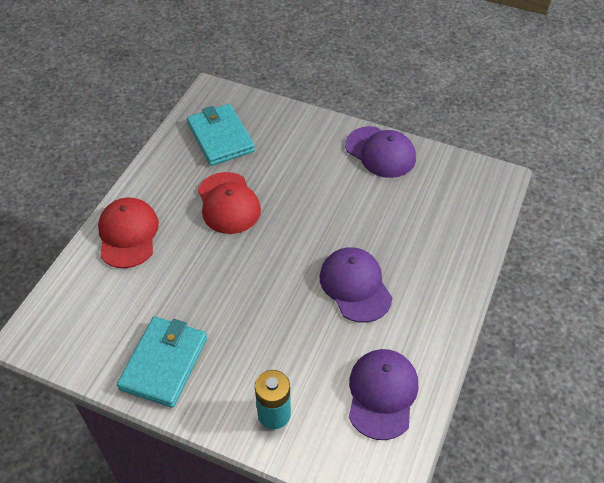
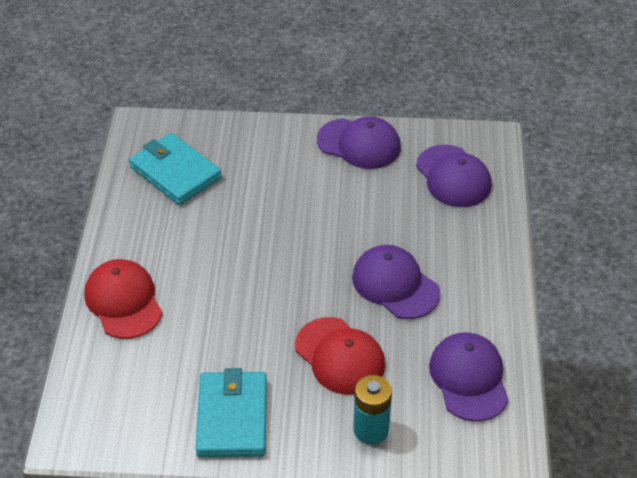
camera: 20 degrees left, 5 degrees down
(228, 203) = (220, 239): red cap -> red cap (340, 356)
(449, 202) = (453, 176): none -> purple cap

